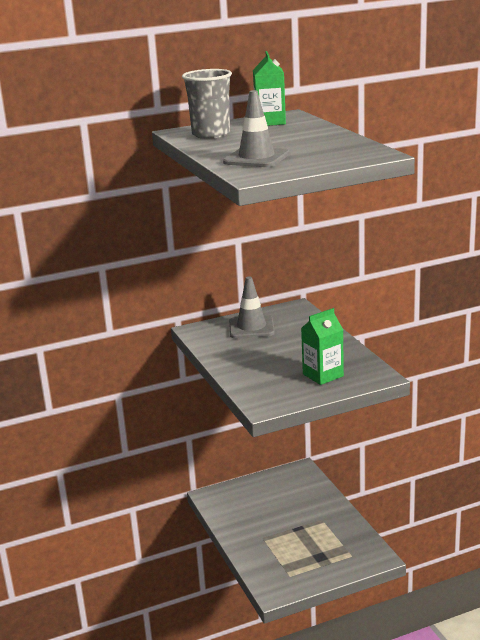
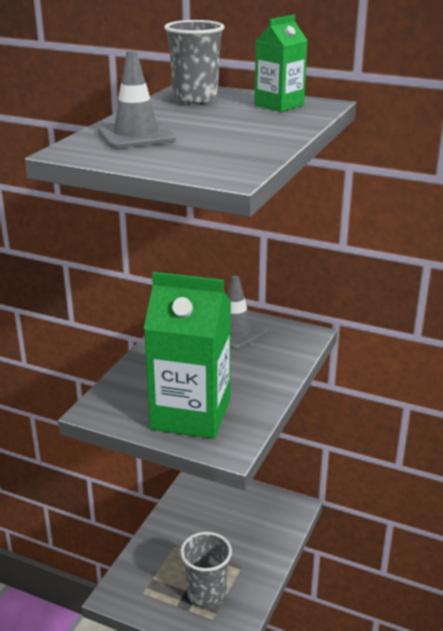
camera: 45 degrees right, 5 degrees up
(323, 375) = (190, 414): green carton -> green carton, size x1.86
(327, 547) = (206, 594): none -> grey cup

